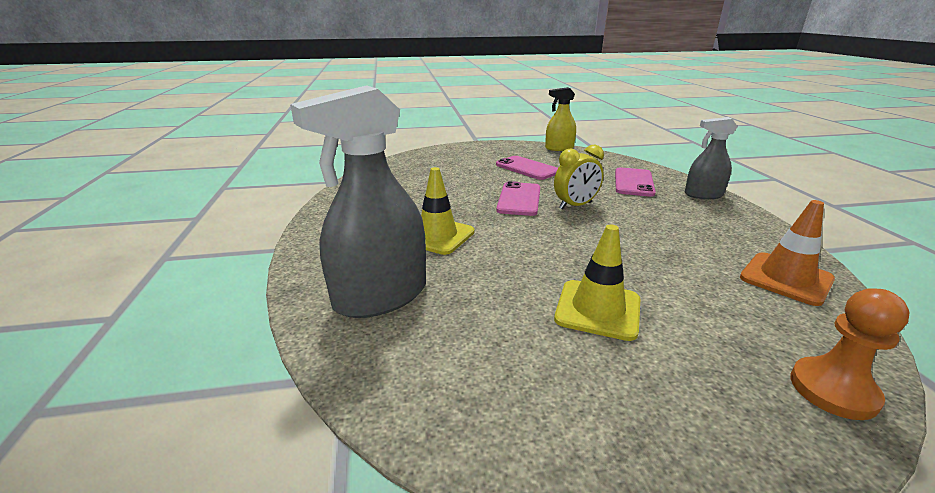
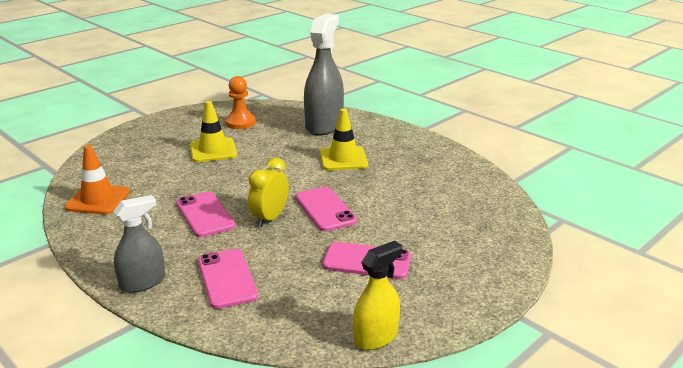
camera: 145 degrees right, 0 degrees up
(639, 225) = (205, 215): none -> pink phone
(833, 390) = (104, 152): orange pawn -> orange pawn (240, 123)

